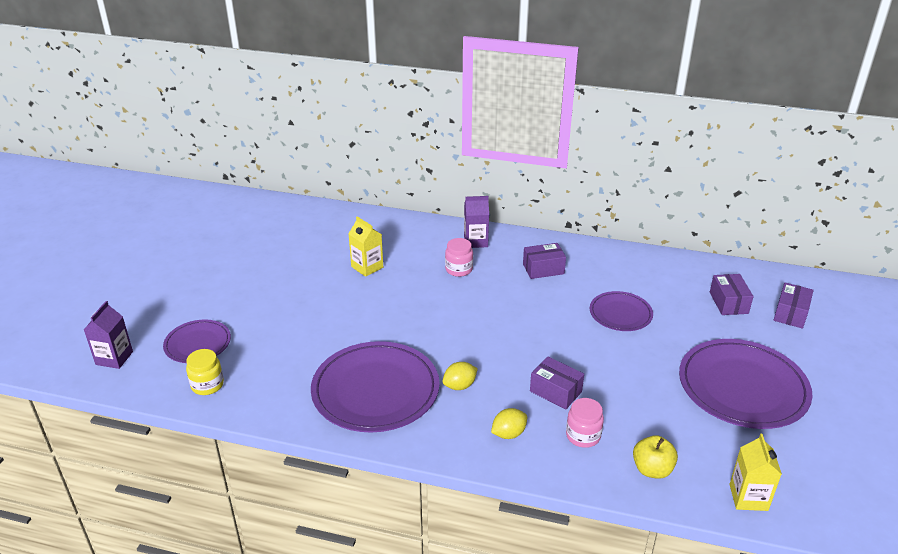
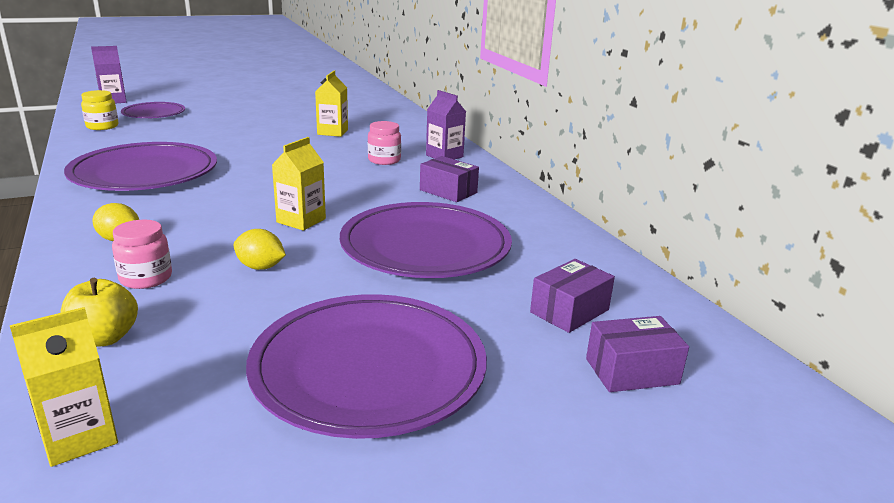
camera: 50 degrees right, 10 degrees down
(459, 386) = (185, 201): yellow lemon -> yellow lemon (260, 267)
(541, 346) = (301, 220): none -> yellow carton
(555, 391) = (221, 245): purple box -> none
(620, 314) = (425, 246): purple plate -> purple plate, size x1.82

